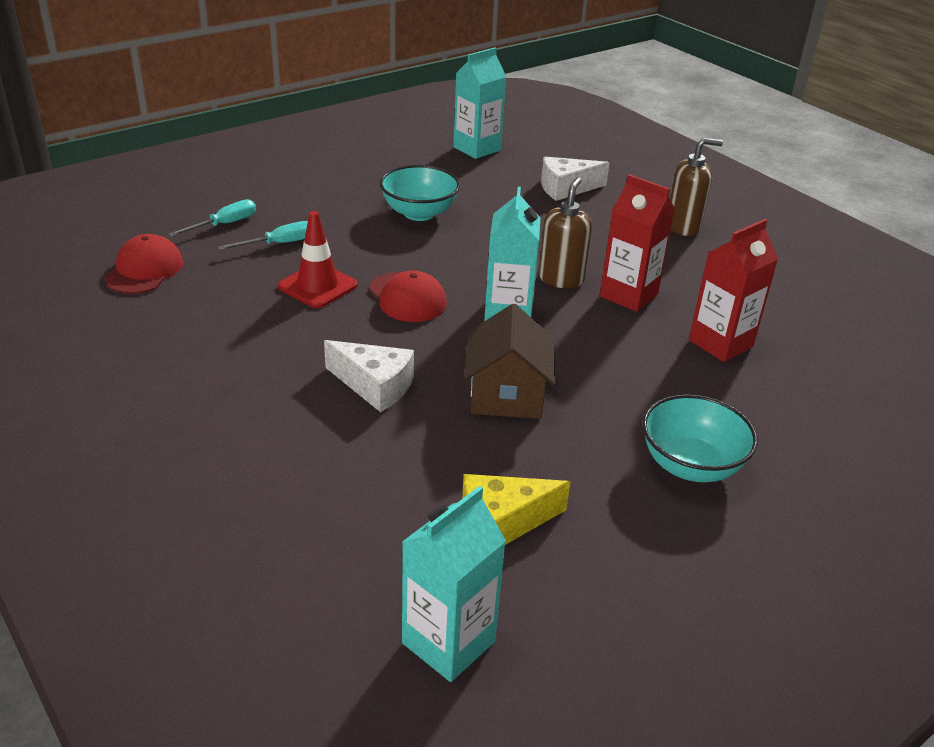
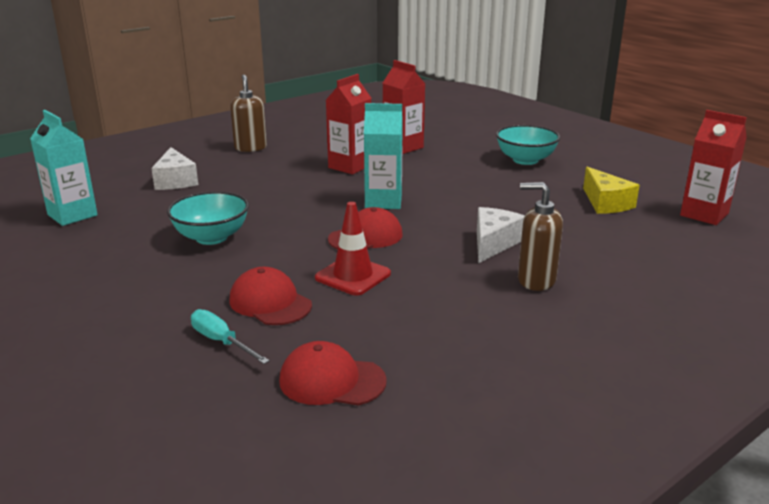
camera: 90 degrees left, 10 degrees down
(279, 244) = (270, 303): turquoise screwdriver -> red cap
(448, 642) = (704, 214): turquoise carton -> red carton
(506, 395) = (483, 202): brown house -> none
(561, 279) = (330, 185): brown soap dispenser -> brown soap dispenser (536, 280)

